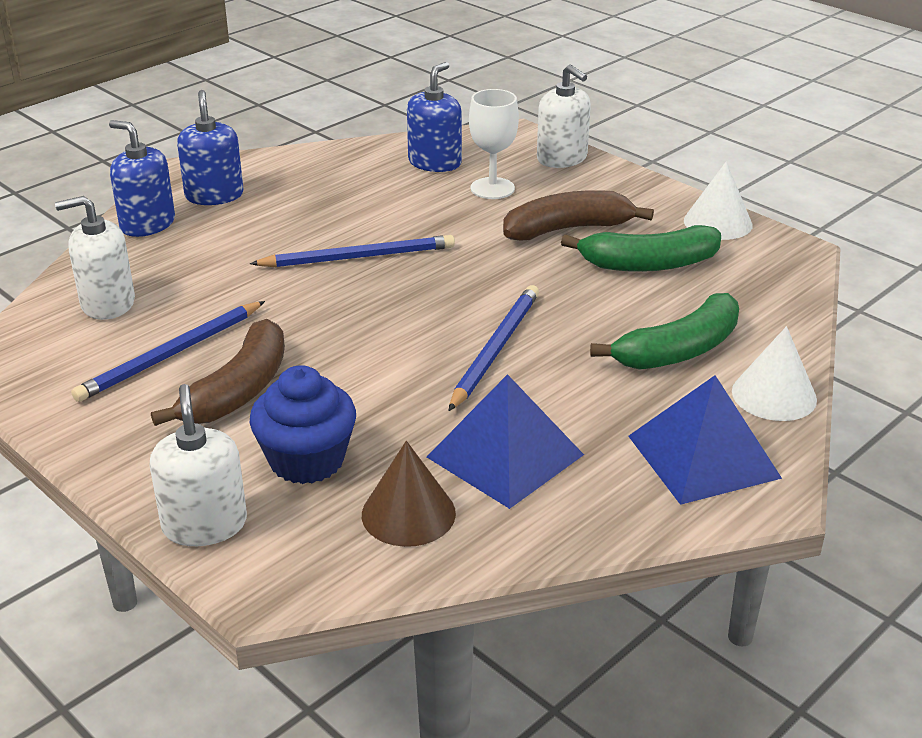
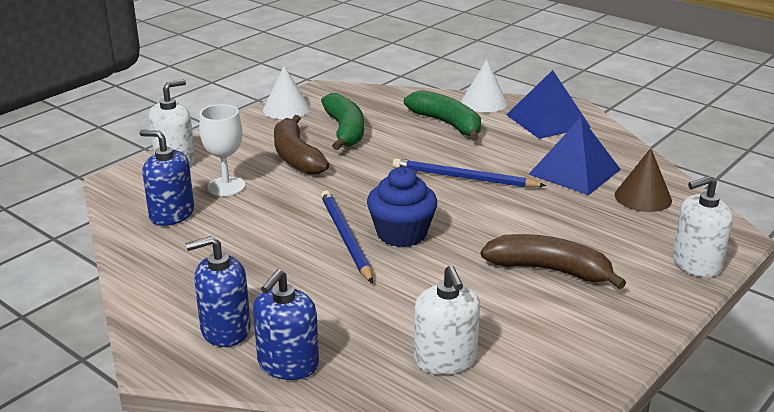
camera: 95 degrees left, 5 degrees down
(171, 355) = (515, 309): blue pencil -> none
(307, 460) = (613, 234): blue cupcake -> blue cupcake (401, 234)

